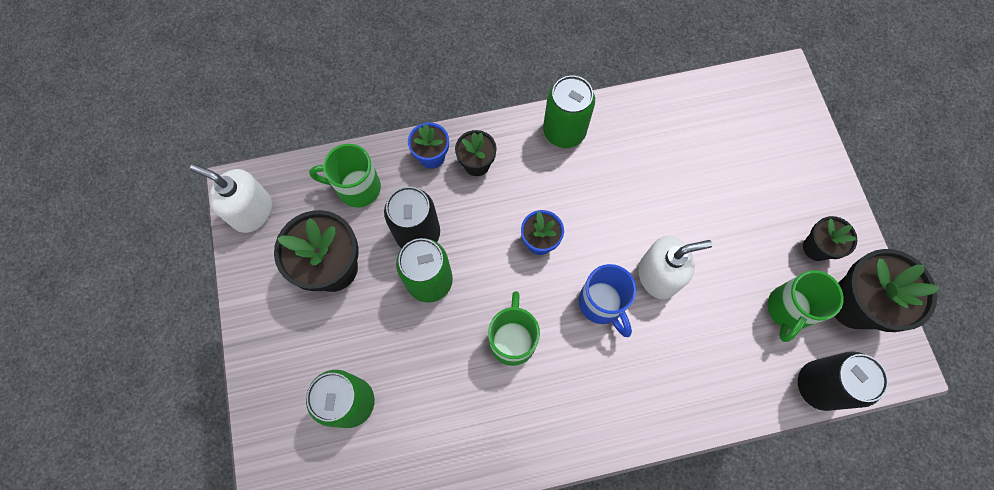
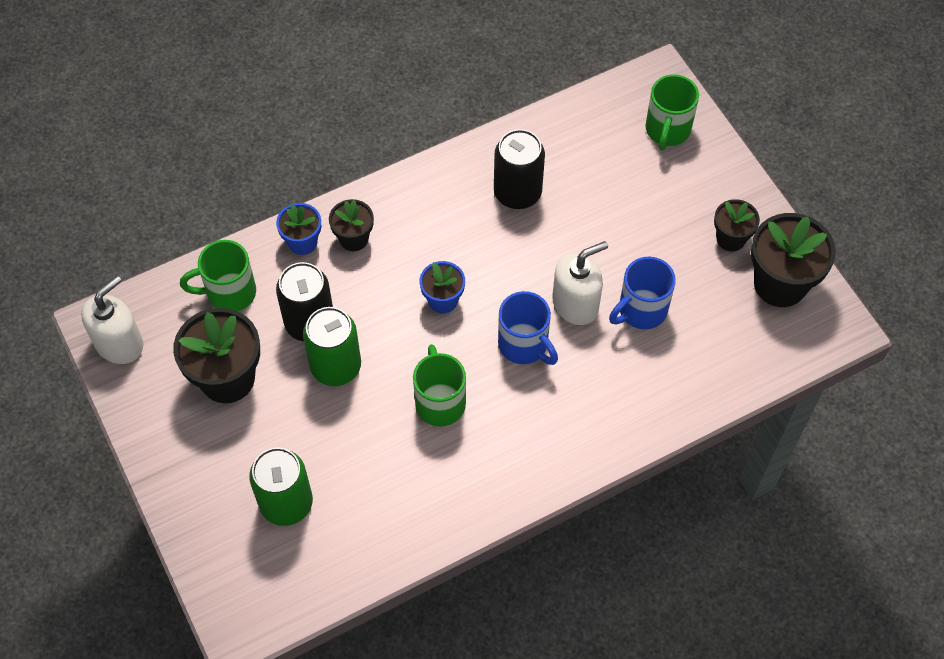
camera: 15 degrees left, 10 degrees down
(252, 211) = (119, 343): white soap dispenser -> white soap dispenser turned 120 degrees clockwise
(564, 131) = (439, 184): green can -> none
(717, 297) = (641, 310): none -> blue mug
(788, 310) = (715, 305): green mug -> green mug (667, 130)
(818, 385) = (761, 369): black can -> black can (517, 193)

